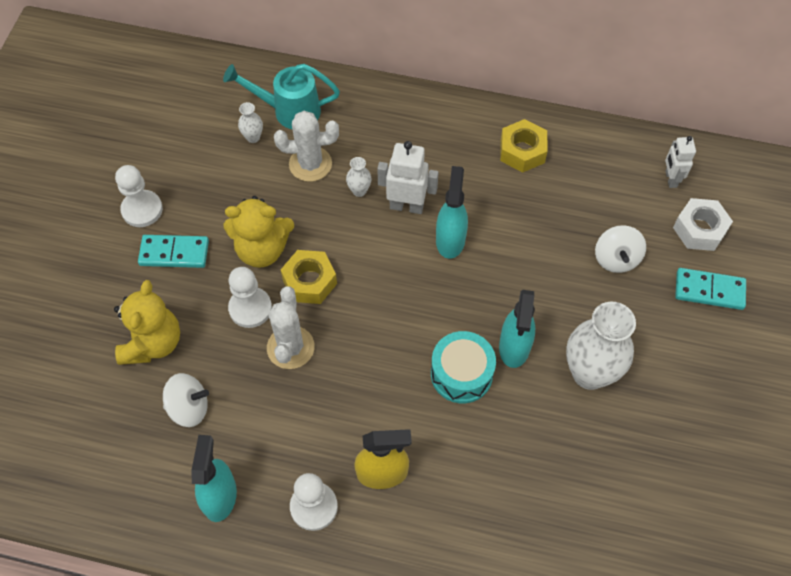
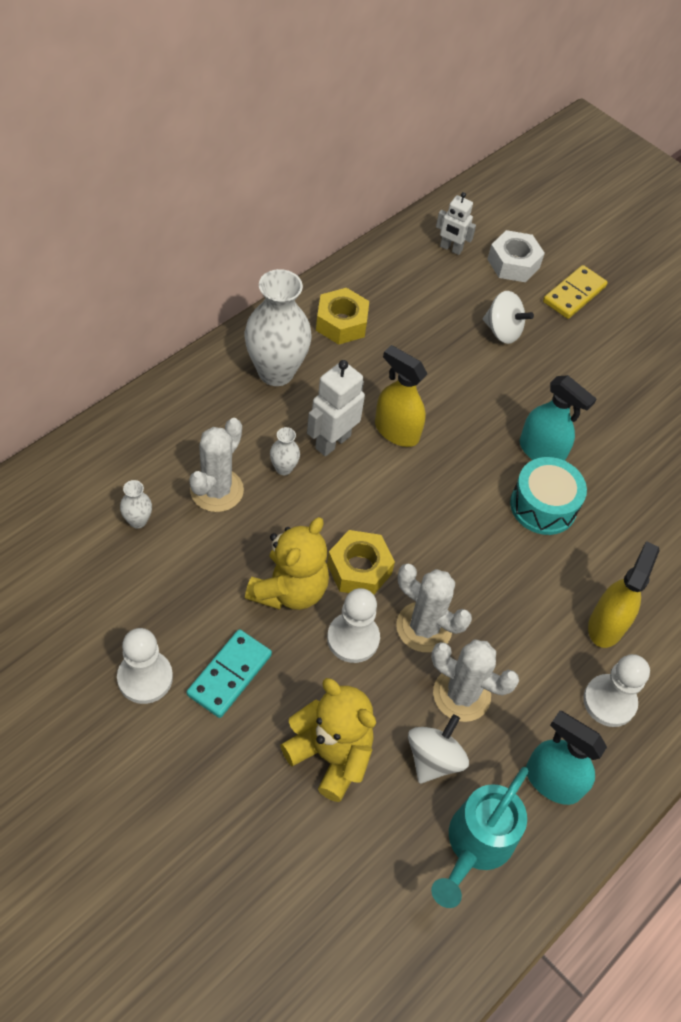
camera: 65 degrees left, 5 degrees down
(251, 400) = (461, 694): none -> white cactus
(289, 111) = (132, 470): turquoise watering can -> turquoise watering can (475, 845)
(450, 240) = (396, 431): turquoise spray bottle -> yellow spray bottle
(589, 373) = (600, 417): white vase -> white vase (276, 372)
(709, 290) = (574, 294): turquoise domino -> yellow domino

